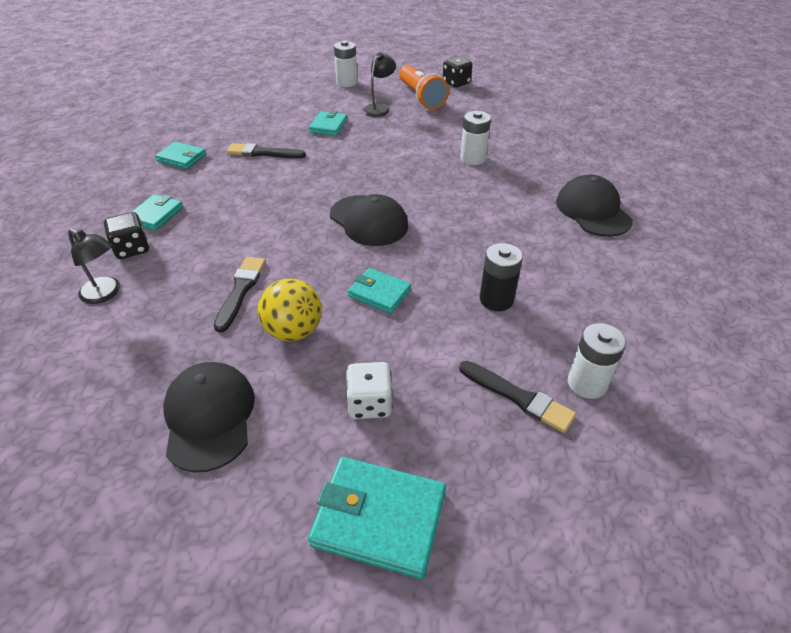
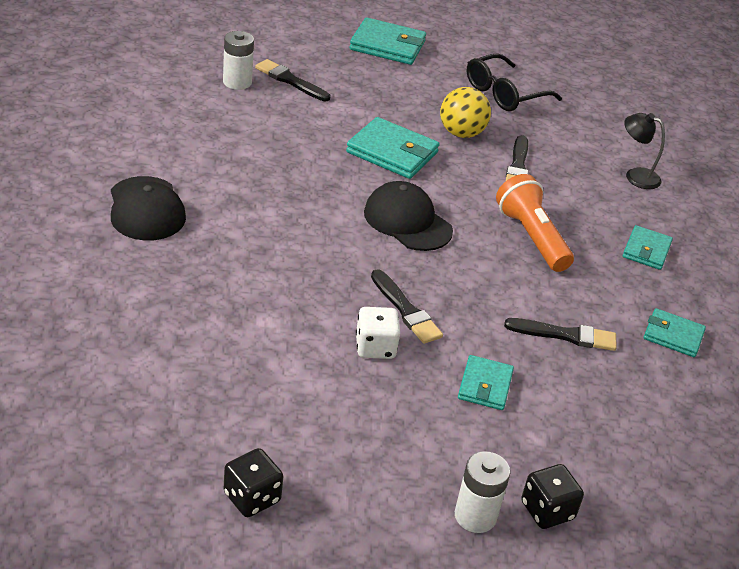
camera: 175 degrees right, 5 degrees down
(132, 249) = (643, 214): black dice -> black dice (547, 510)
(209, 417) = (504, 93): black cap -> black glasses
(369, 403) = (396, 88): white dice -> white dice (375, 347)
(375, 159) = (406, 310): none -> black brush
(379, 108) = (405, 425): black lamp -> none
(379, 293) = (392, 152): turquoise wallet -> turquoise wallet, size x1.62
(421, 97) = (329, 452): orange flashlight -> orange flashlight (531, 237)
(473, 158) = (268, 299): white battery -> none
(496, 299) = (287, 137): black battery -> none

